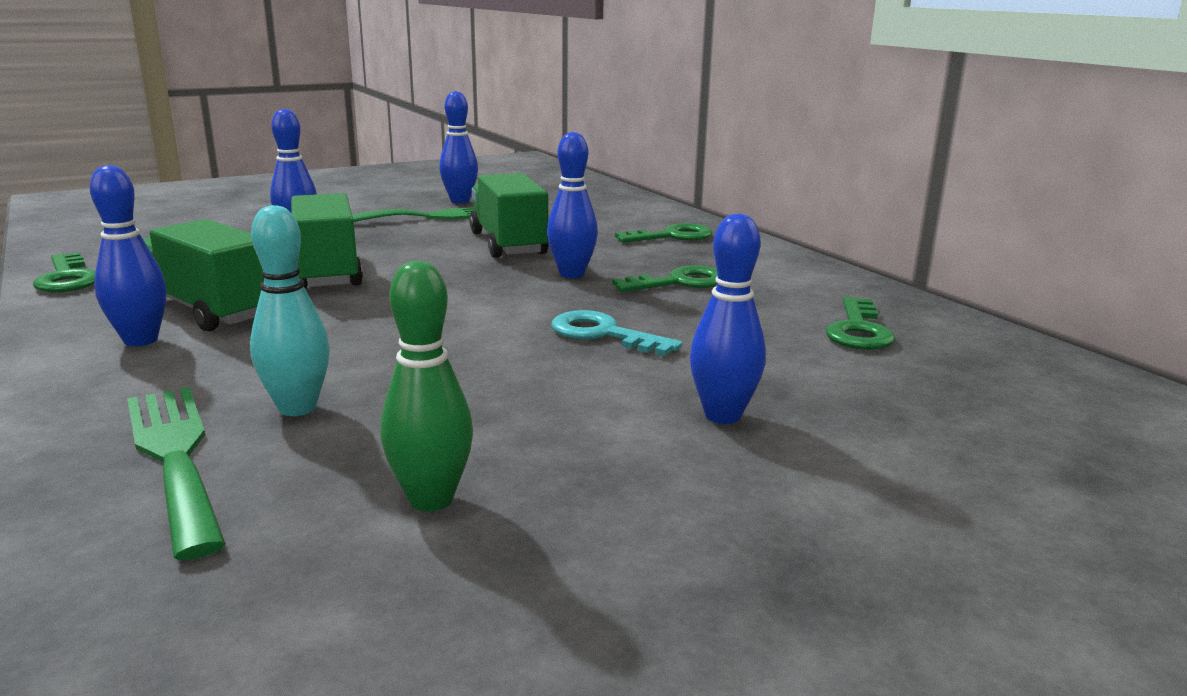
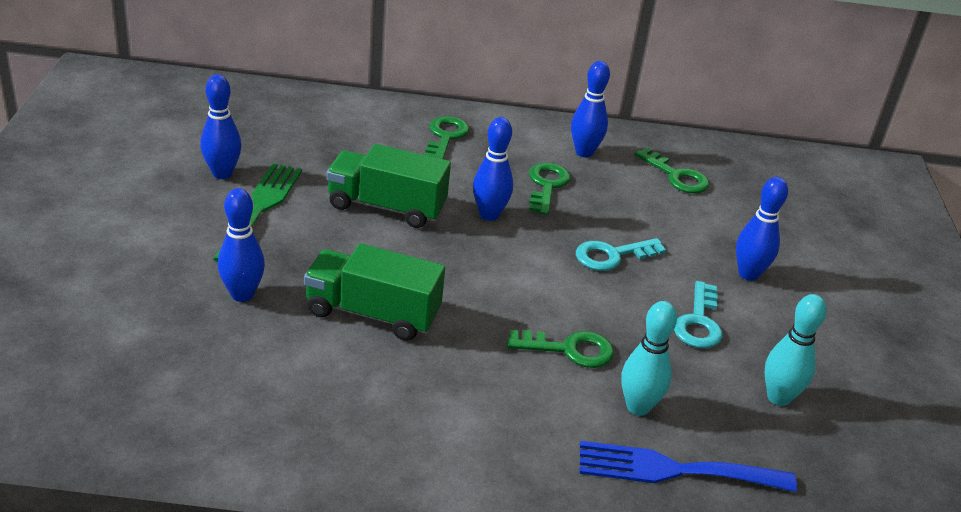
camera: 60 degrees left, 15 degrees up
(67, 278) = (239, 455): green key -> green key (570, 349)
(141, 340) = (458, 444): blue bowling pin -> blue bowling pin (584, 152)
(174, 456) = (674, 470): green fork -> blue fork
(207, 310) = (413, 397): green truck -> none
(431, 499) = (778, 397): green bowling pin -> turquoise bowling pin
(541, 407) = (698, 322): none -> turquoise key

